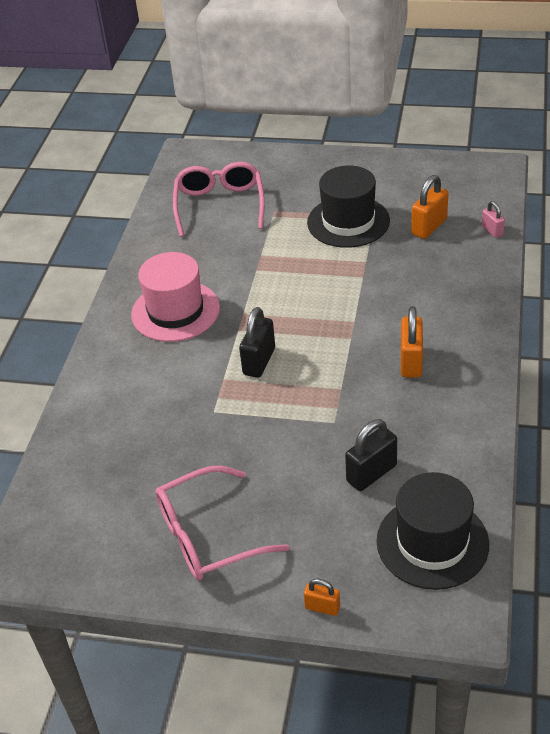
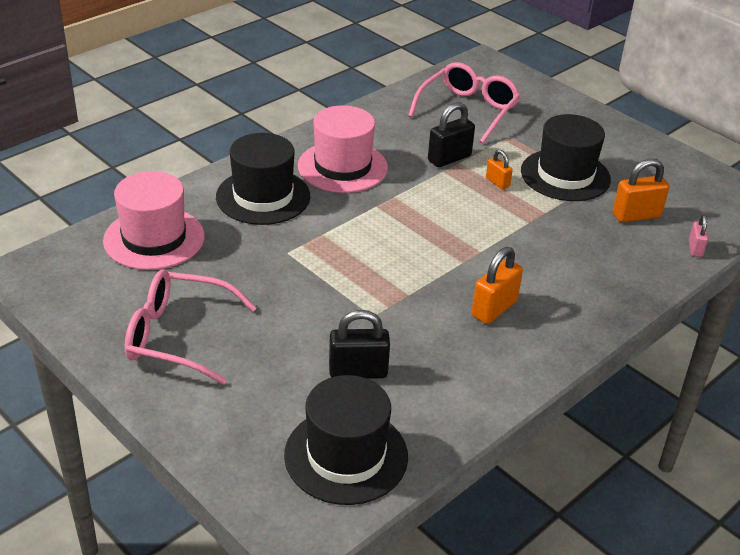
camera: 30 degrees right, 5 degrees down
(92, 467) = (154, 238): none -> pink hat
(140, 375) = (263, 196): none -> black hat
(259, 361) = (365, 237): black padlock -> black padlock (449, 158)
(322, 607) = (200, 443): orange padlock -> orange padlock (497, 182)

